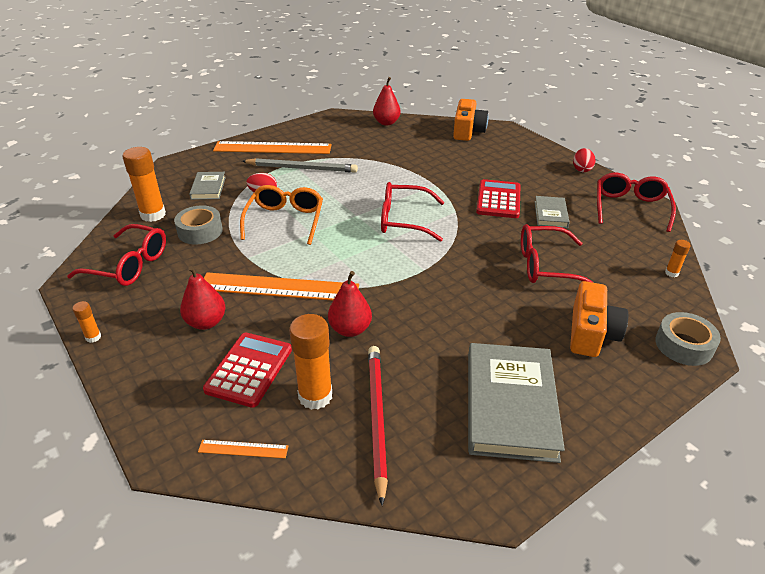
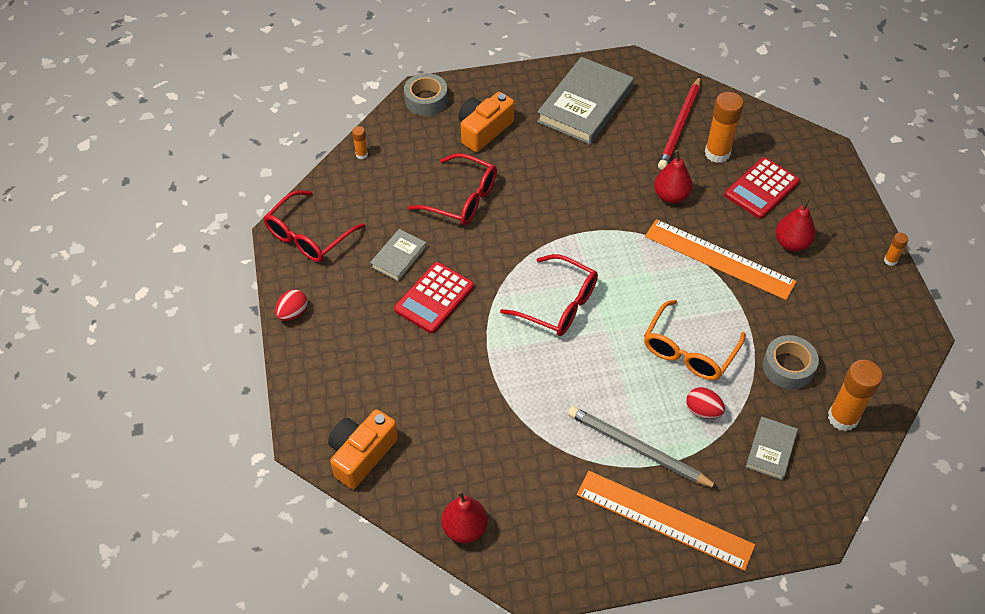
camera: 155 degrees left, 15 degrees up
(129, 265) = (865, 339): red glasses -> none
(243, 449) = (775, 136): orange ruler -> none

